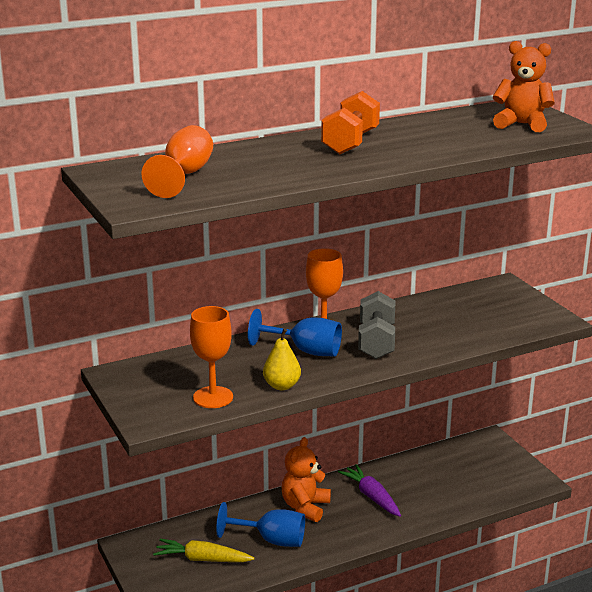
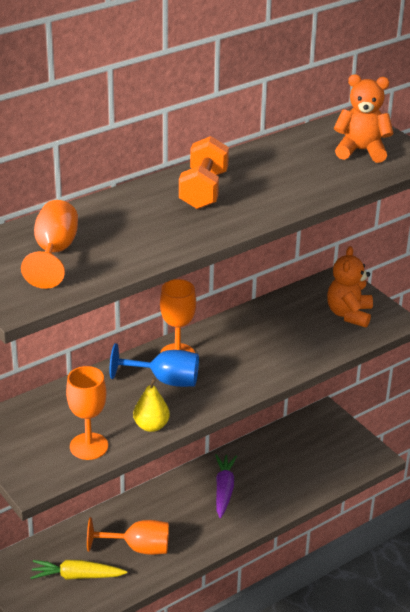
camera: 10 degrees left, 10 degrees up
(271, 540) = (138, 548): blue goblet -> orange goblet
(305, 507) = (163, 508): orange teddy bear -> orange teddy bear (349, 314)
(371, 496) = (224, 489): purple carrot -> purple carrot turned 45 degrees clockwise
(376, 342) = (230, 363): grey dumbbell -> none

